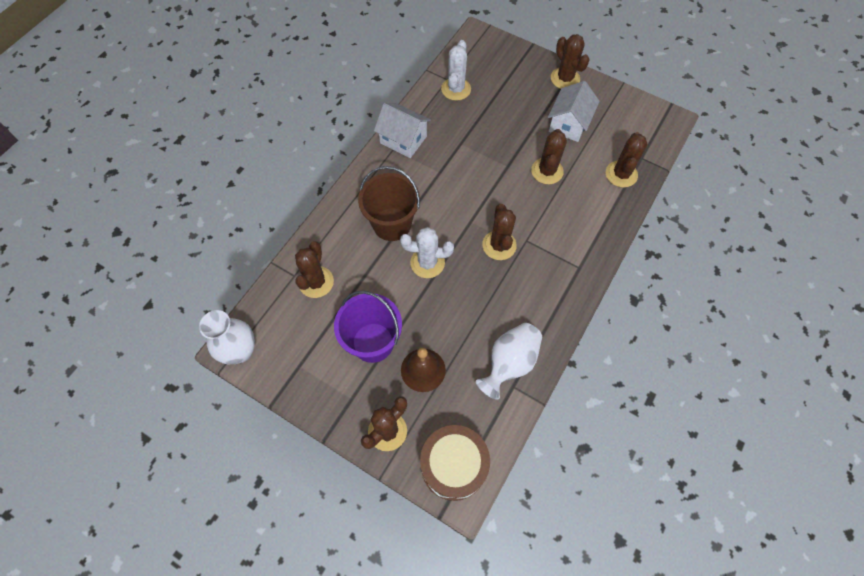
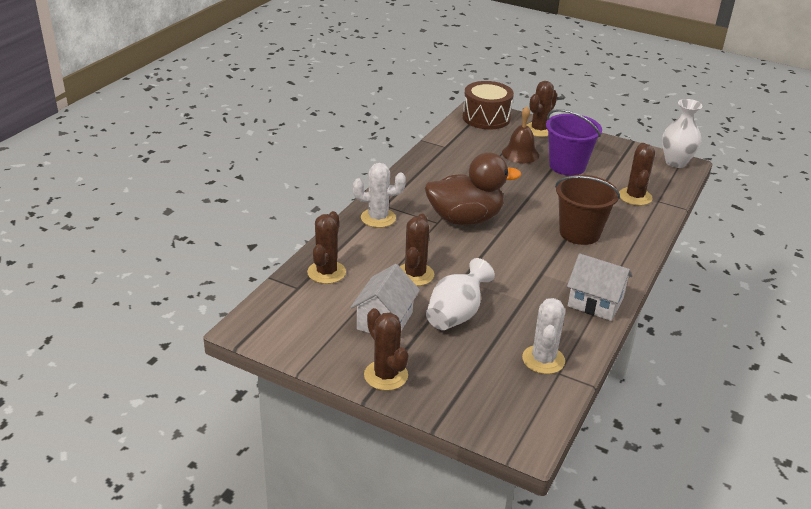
camera: 175 degrees right, 30 degrees down
(427, 263) = (534, 208): white cactus -> white cactus (378, 218)
(499, 245) = (465, 219): brown cactus -> brown duck
(509, 363) = (449, 156): white vase -> white vase (456, 315)

